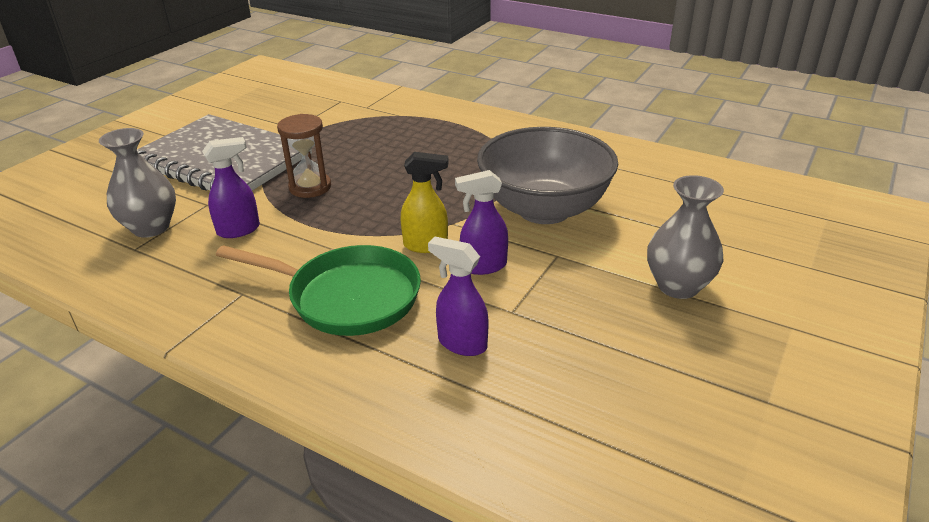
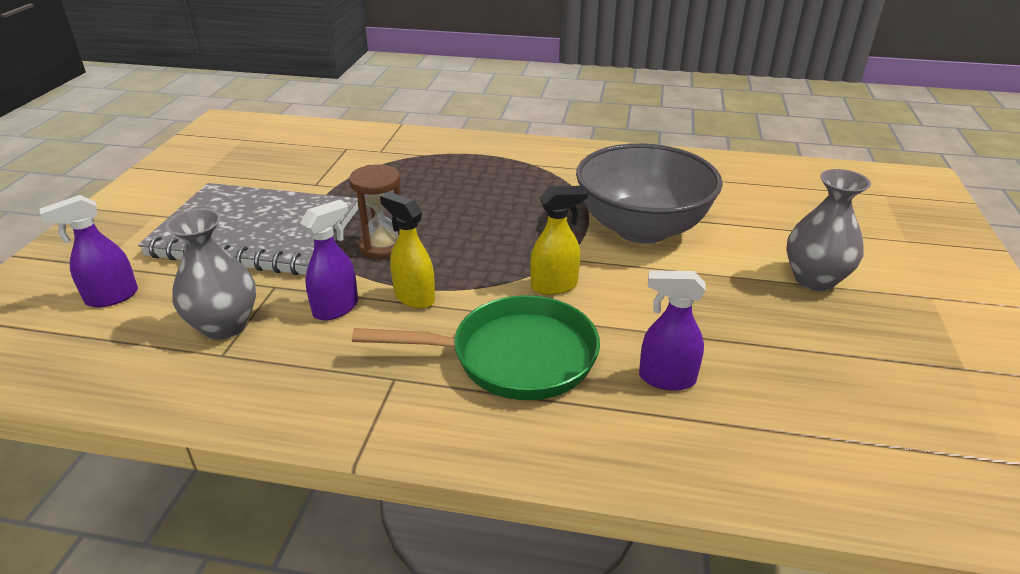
camera: 20 degrees left, 0 degrees up
(304, 233) = (414, 297): none -> yellow spray bottle
(483, 266) = (627, 296): purple spray bottle -> purple spray bottle (111, 297)

